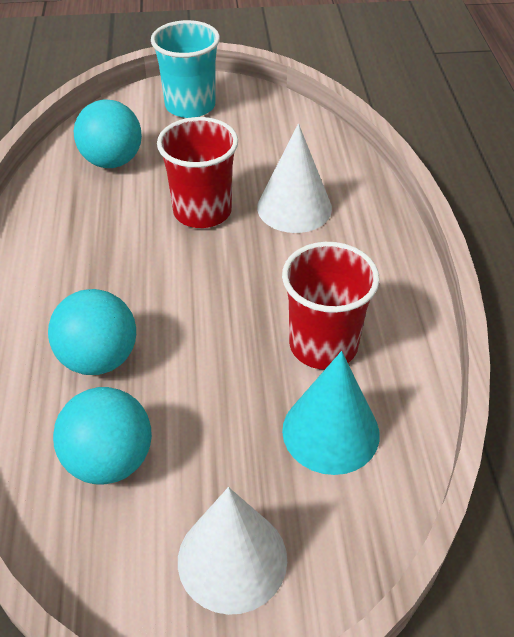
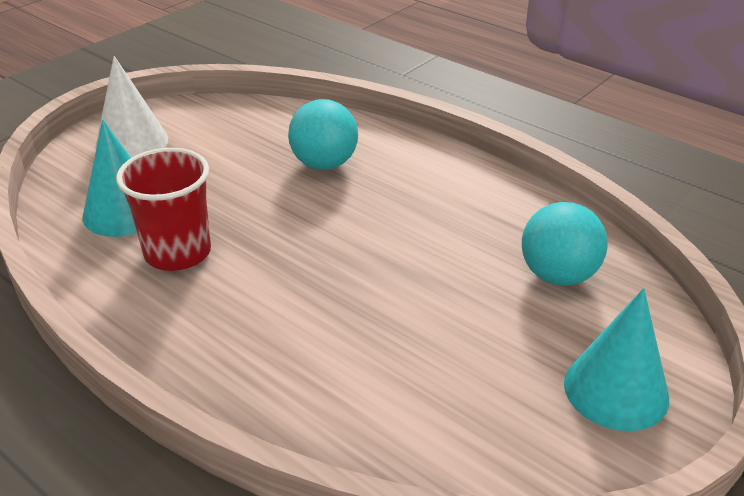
camera: 135 degrees right, 10 degrees down
(109, 460) = (248, 137): turquoise ball -> none
(190, 106) = (616, 390): turquoise cup -> turquoise cone
(202, 211) = (407, 285): red cup -> none
(294, 207) = (331, 344): white cone -> none

